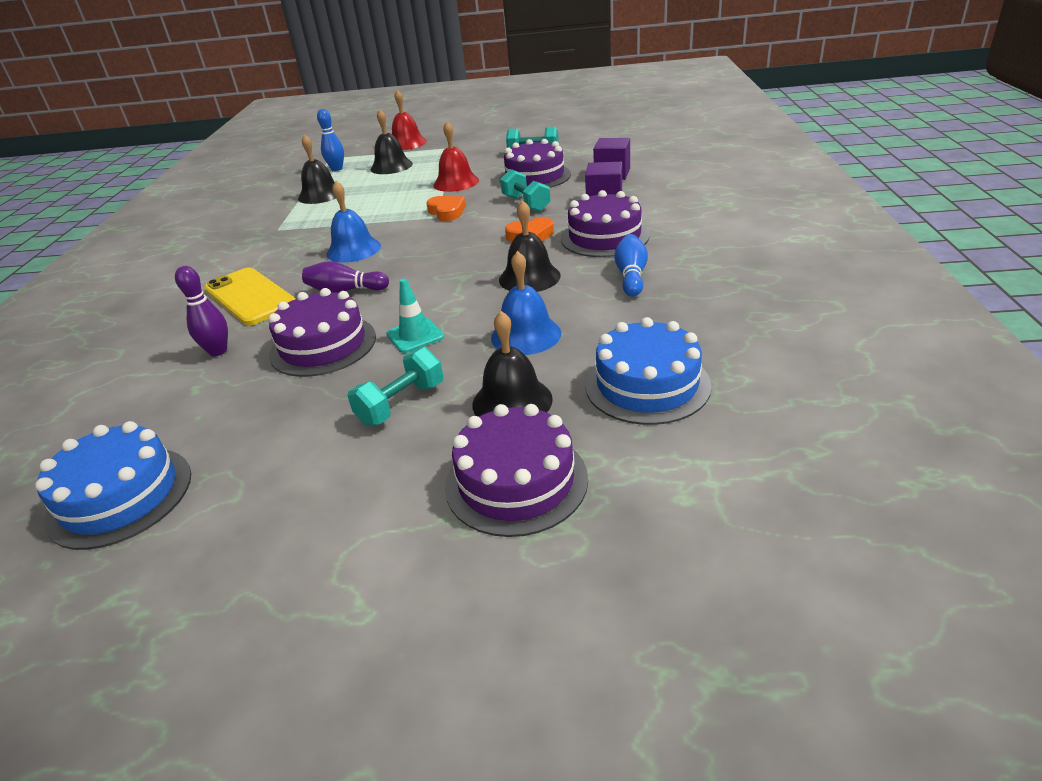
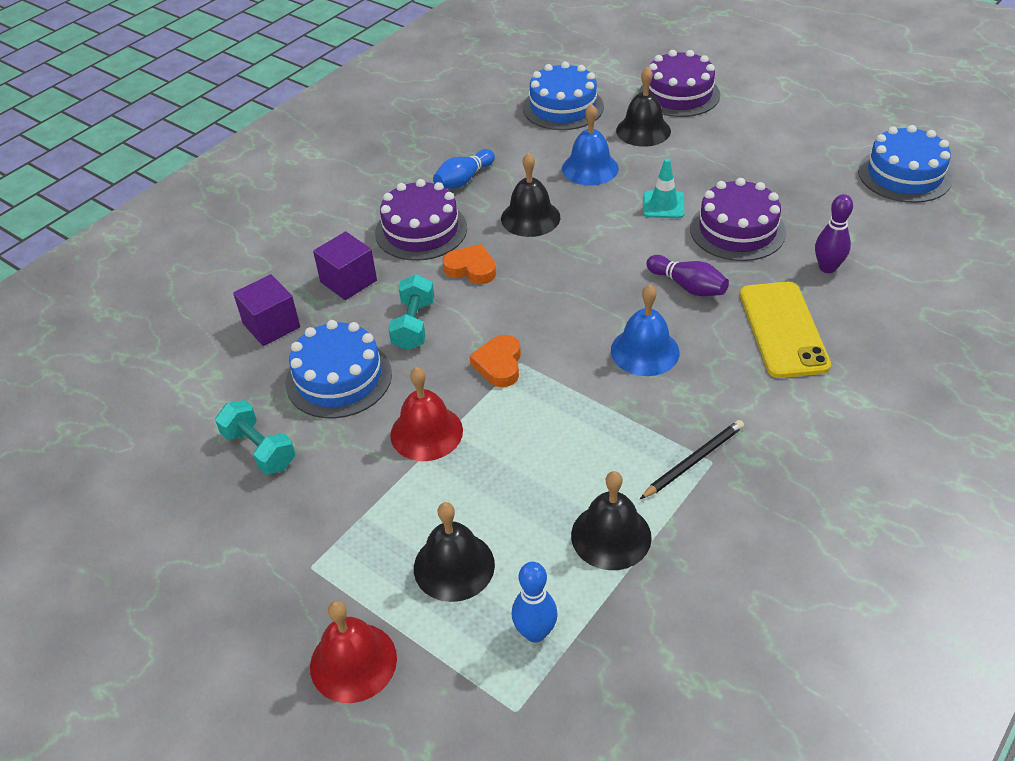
camera: 145 degrees left, 10 degrees up
(289, 226) = (693, 461): none -> black pencil
(401, 404) = (708, 158): turquoise dumbbell -> none
(535, 177) = (338, 378): purple cake -> blue cake

